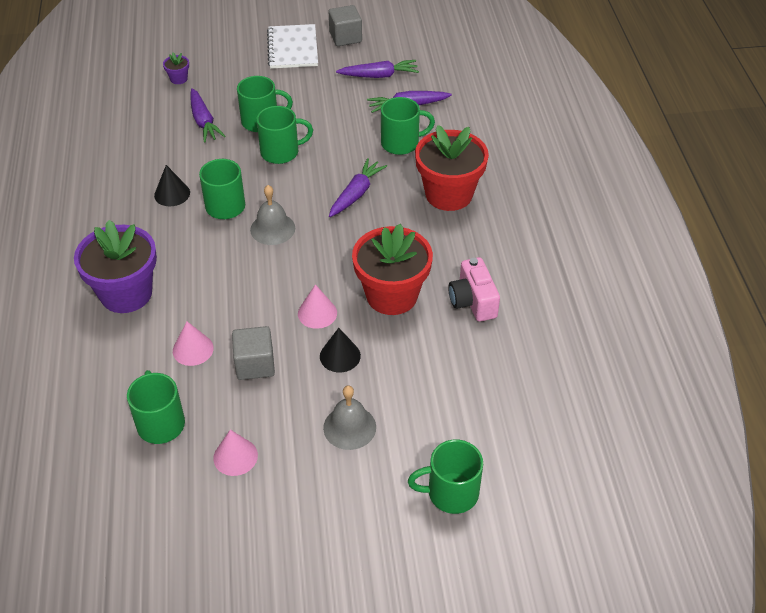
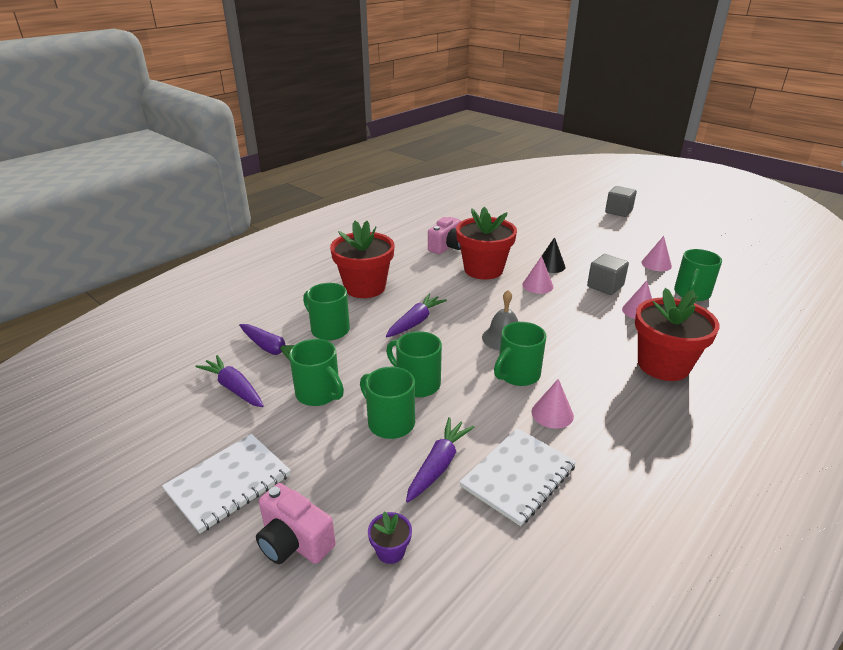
camera: 130 degrees left, 15 degrees down
(126, 293) = (663, 365): purple flower pot -> red flower pot
(154, 145) = (518, 476): none -> white notebook
(172, 194) = (552, 413): black cone -> pink cone
(225, 54) = (294, 541): none -> pink camera
(345, 37) = (169, 451): grey cube -> grey cube (618, 211)
(349, 427) = (581, 245): grey bell -> none
(356, 194) = (415, 322): purple carrot -> purple carrot turned 135 degrees clockwise
(451, 493) = (563, 213): green mug -> green mug (319, 394)

